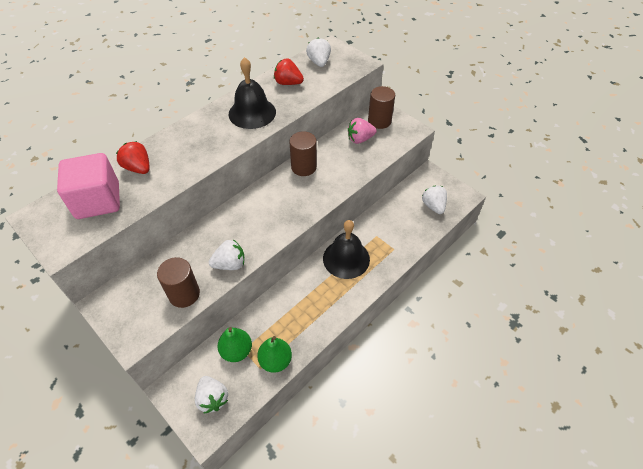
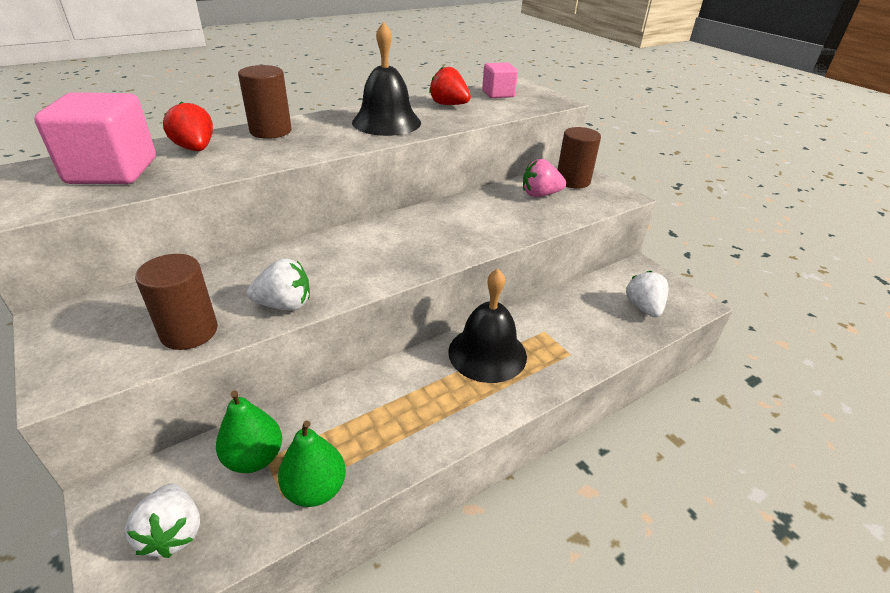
camera: 10 degrees right, 15 degrees down
(304, 167) = (447, 211): brown cylinder -> brown cylinder (270, 131)
(319, 62) = (498, 94): white strawberry -> pink cube

